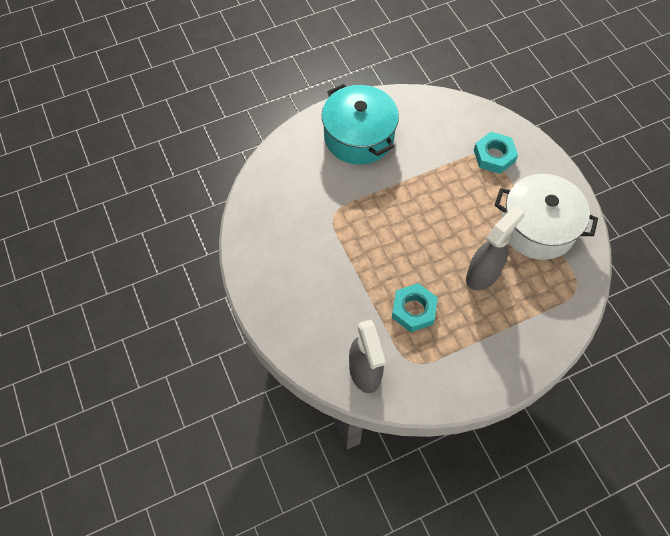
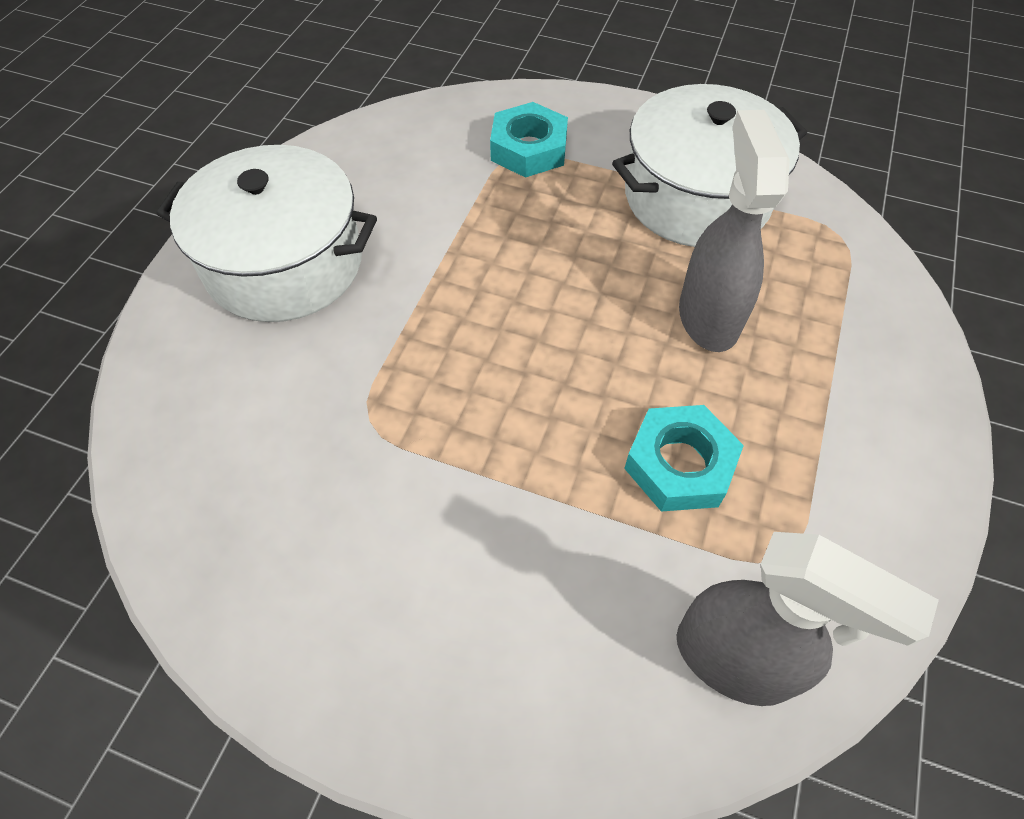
camera: 45 degrees left, 5 degrees down
(359, 137) = (284, 263): turquoise pot -> white pot

